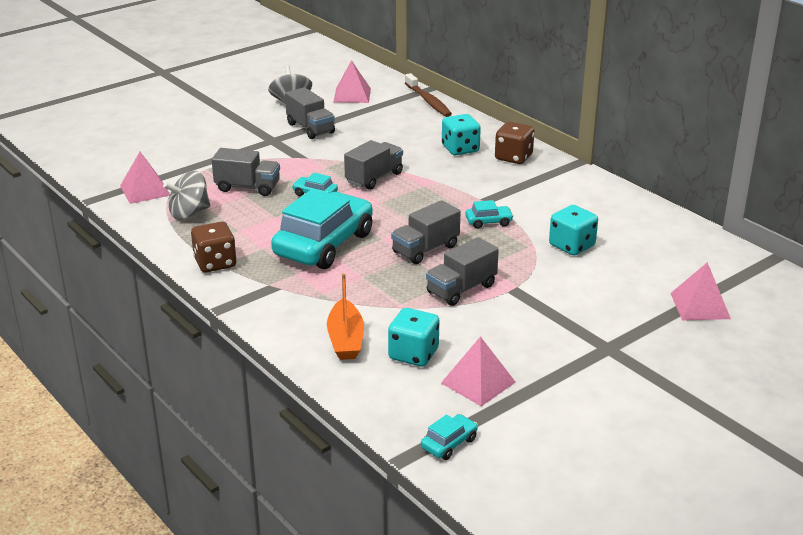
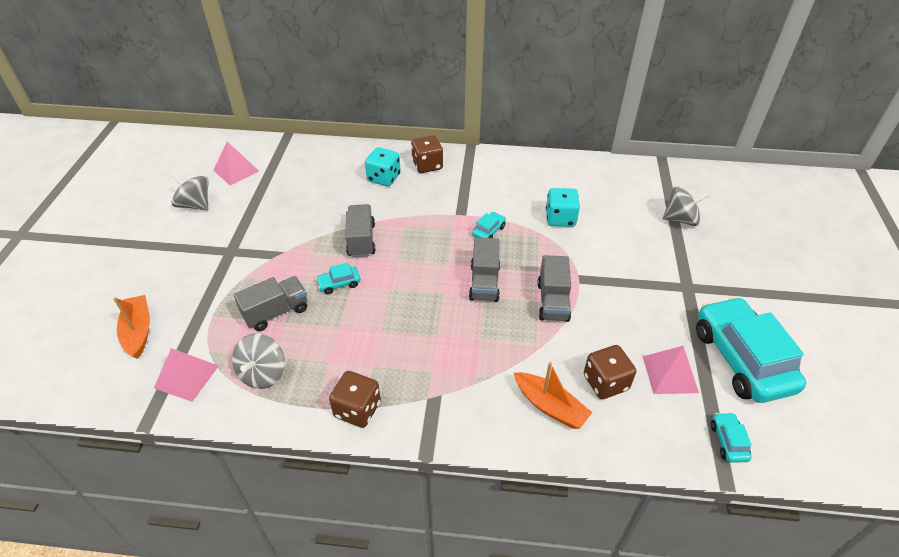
camera: 45 degrees left, 15 degrees up
(153, 154) = (138, 331): none -> orange boat
(310, 128) = (246, 221): grey truck -> none
(324, 244) = (412, 328): turquoise car -> turquoise car (741, 359)
(413, 354) = (605, 382): turquoise dice -> brown dice
(428, 101) = (302, 146): brown toothbrush -> none
(700, 305) = (680, 219): pink pyramid -> grey spinning top

